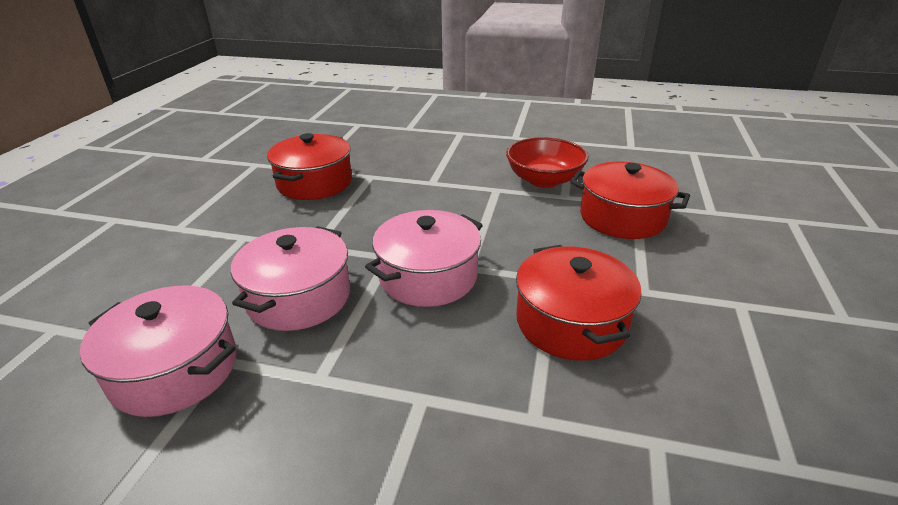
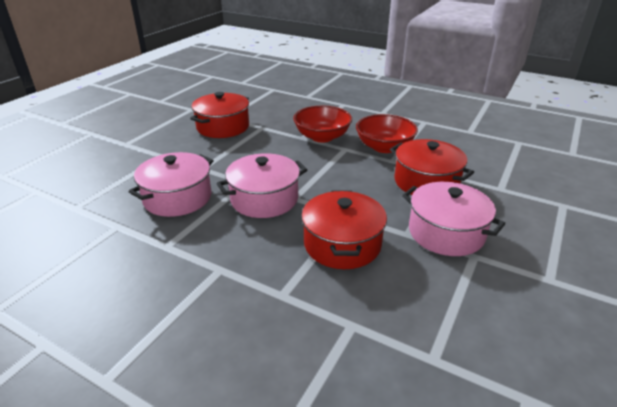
camera: 15 degrees right, 0 degrees up
(175, 370) = (90, 225): pink pot -> pink pot (446, 233)
(458, 178) = (322, 137): none -> red bowl

